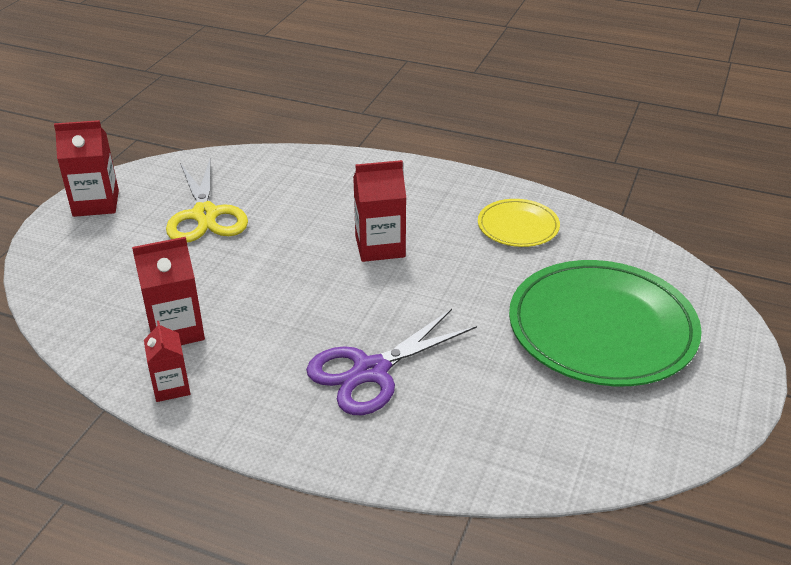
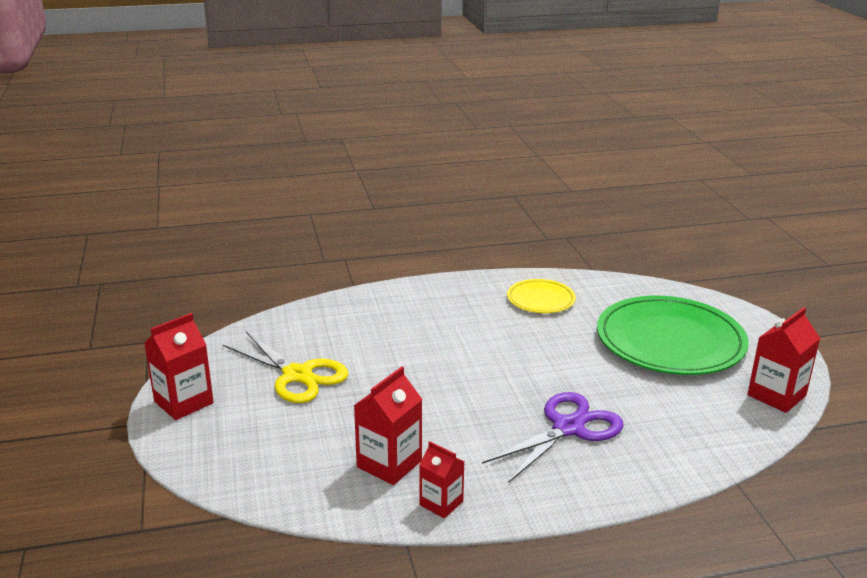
camera: 35 degrees left, 10 degrees down
(371, 371) = (568, 428): purple scissors -> purple scissors turned 150 degrees counterclockwise
(380, 246) = (465, 346): red carton -> red carton (776, 395)

